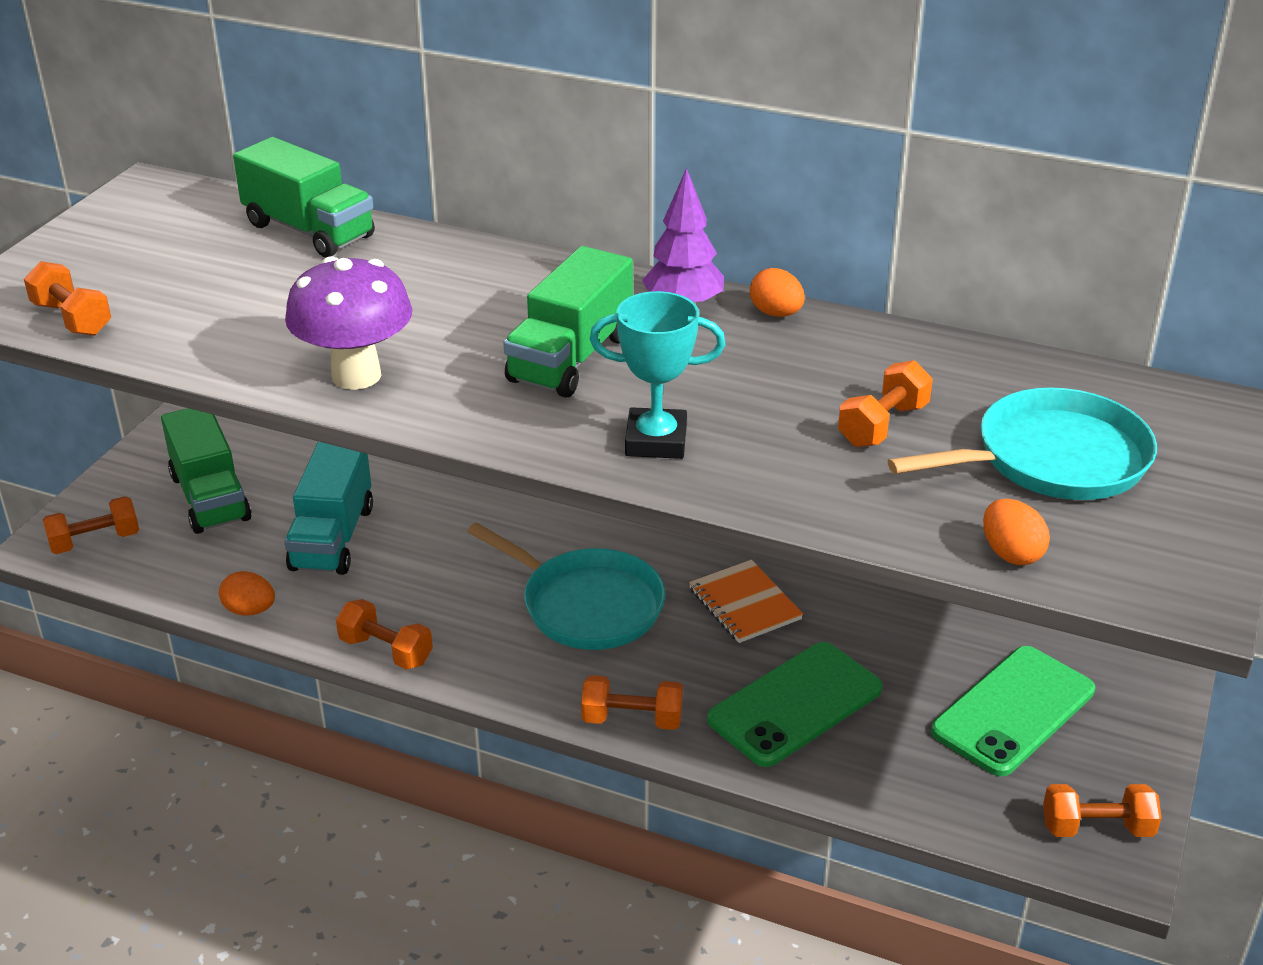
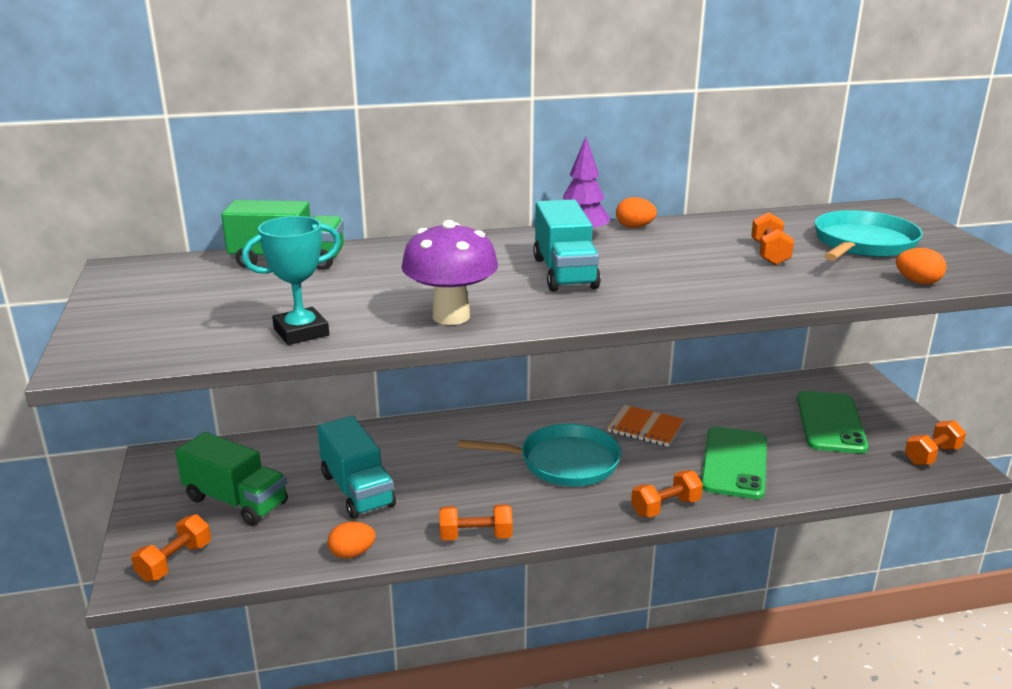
camera: 35 degrees left, 10 degrees down
(72, 319) = (184, 348): orange dumbbell -> none
(570, 358) = (564, 273): green truck -> turquoise truck
(656, 441) = (678, 292): turquoise trophy -> turquoise trophy (301, 332)

